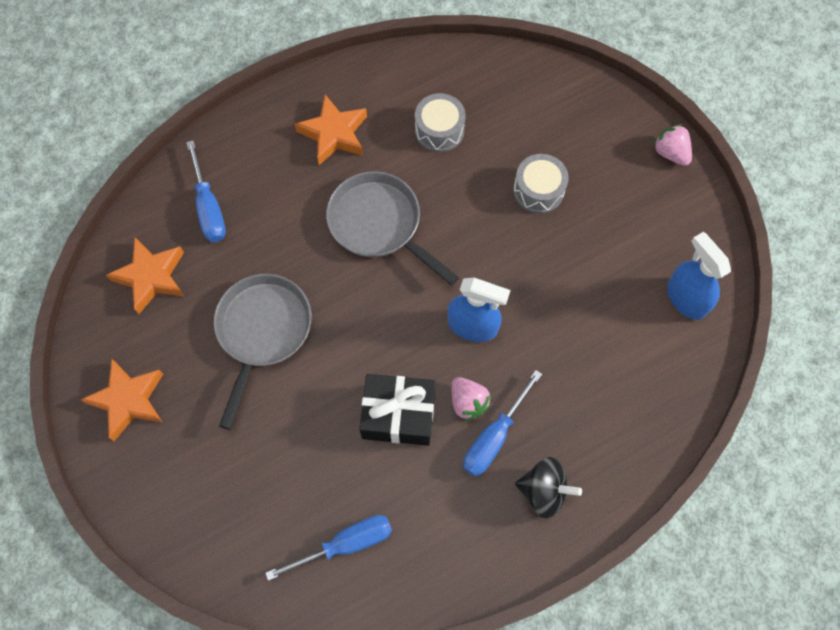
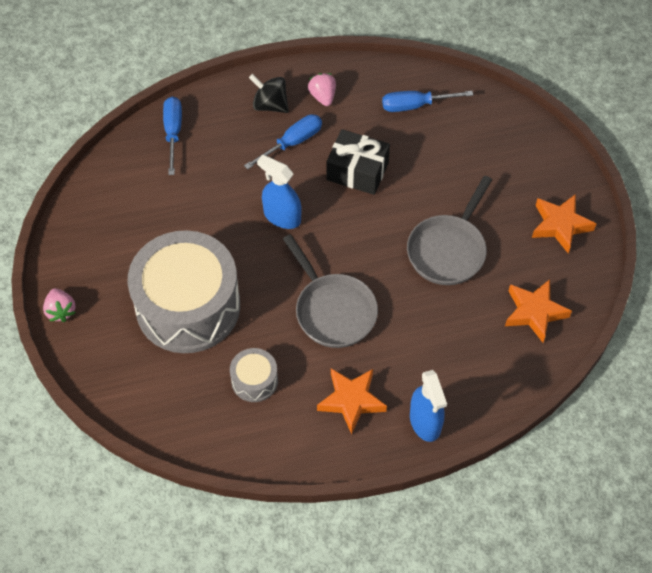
camera: 165 degrees left, 10 degrees down
(209, 208) = (478, 359): blue screwdriver -> blue screwdriver (173, 132)
(468, 402) = (303, 168): pink strawberry -> pink strawberry (323, 96)
(538, 190) = (188, 306): grey drum -> grey drum, size x2.32
(686, 298) = (109, 198): blue spray bottle -> blue spray bottle (425, 422)

